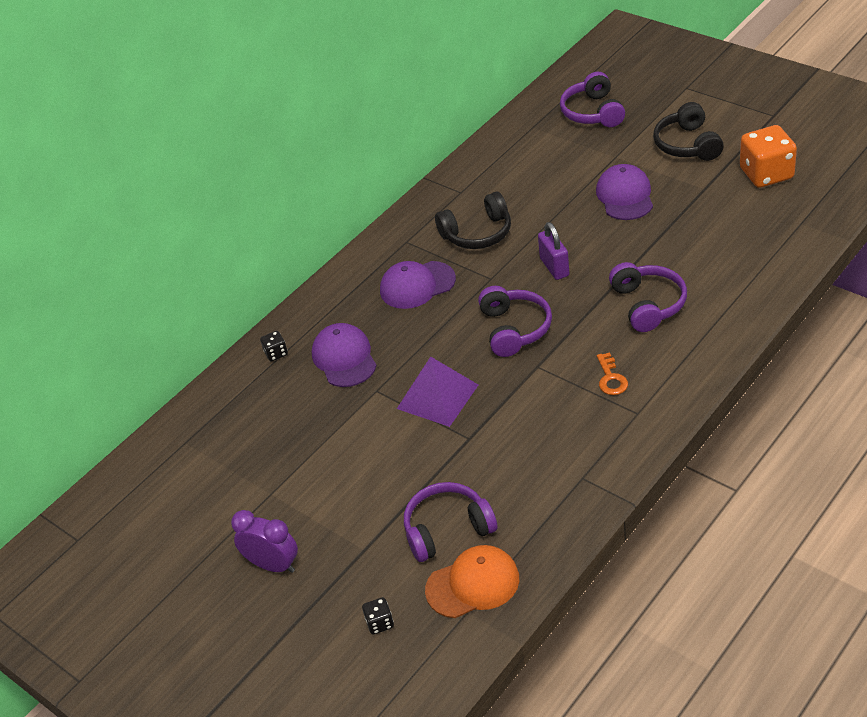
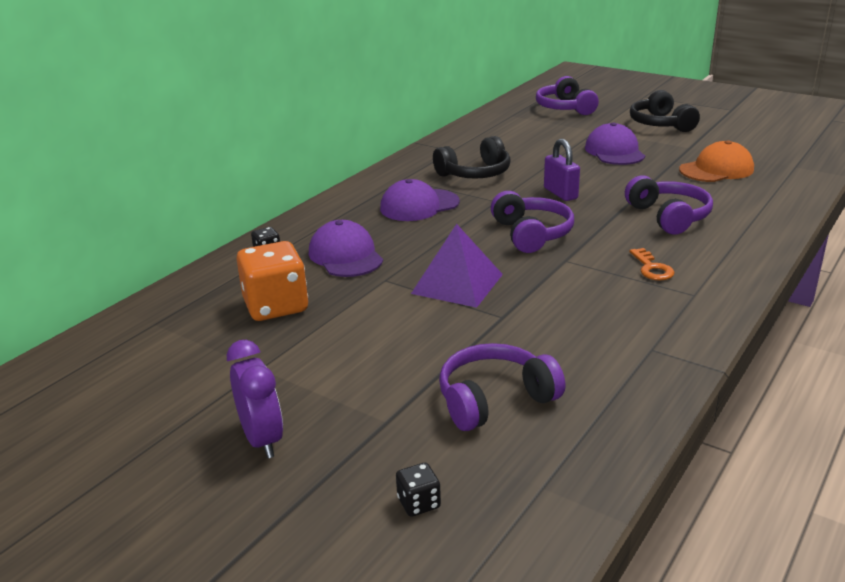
camera: 10 degrees left, 15 degrees down
(273, 565) = (262, 439): purple clock -> purple clock turned 45 degrees clockwise
(473, 584) = (543, 456): orange cap -> orange cap (716, 169)
(766, 174) = (744, 139): orange dice -> orange dice (276, 306)

